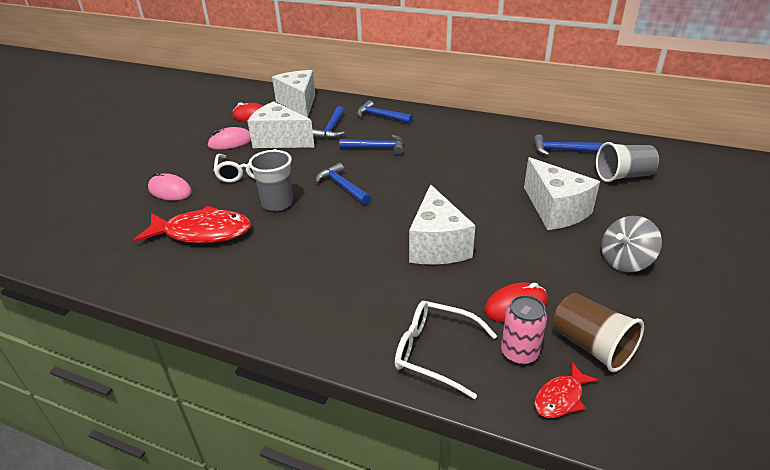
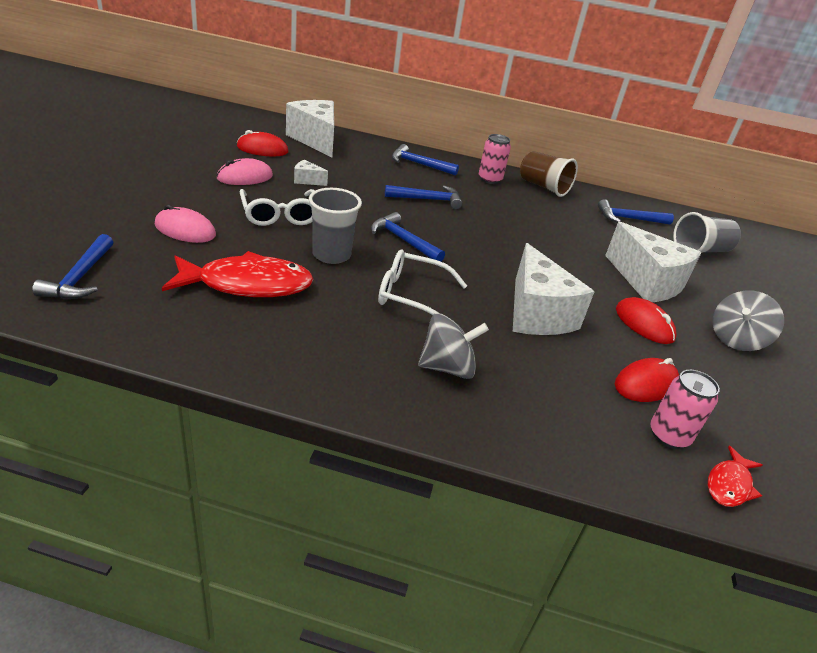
camera: 15 degrees left, 0 degrees up
(280, 140) = (307, 180): white cheese -> white cheese, size x0.44
(331, 129) = (366, 173): blue hammer -> blue hammer (80, 277)
(340, 296) = (447, 367): none -> grey spinning top
(435, 352) = (580, 434): white glasses -> white glasses (412, 296)
(440, 124) = (489, 179): none -> pink can
(536, 250) = (644, 324): none -> red mouse
(591, 346) = (737, 428): brown cup -> brown cup (543, 187)

